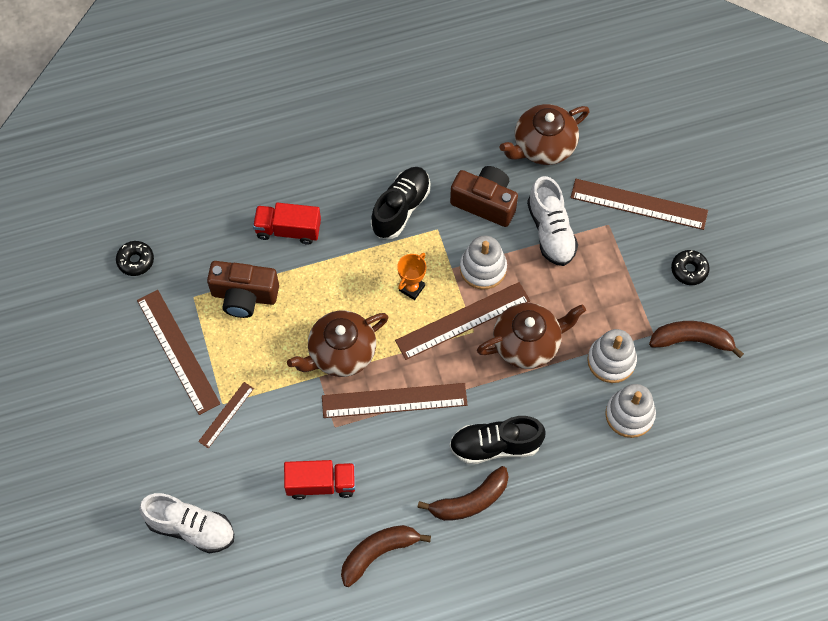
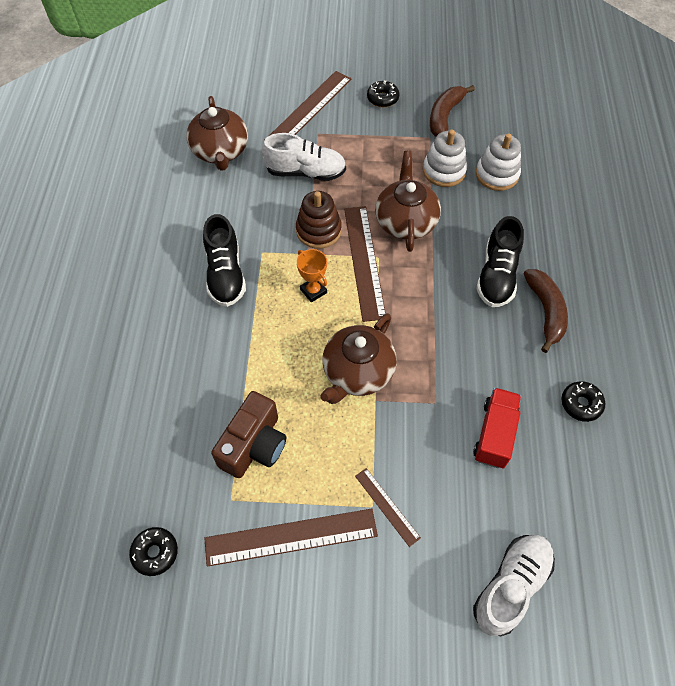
camera: 70 degrees left, 5 degrees down
(288, 230) = (198, 379): red truck -> none
(341, 353) = (357, 372): brown teapot -> brown teapot turned 45 degrees clockwise
(378, 553) = (581, 404): brown banana -> black donut
(394, 400) = (425, 341): brown ruler -> none
(401, 208) = (225, 274): black shoe -> black shoe turned 150 degrees counterclockwise
(483, 268) = (318, 230): white stacking toy -> brown stacking toy
(485, 202) = (253, 208): brown camera -> none

